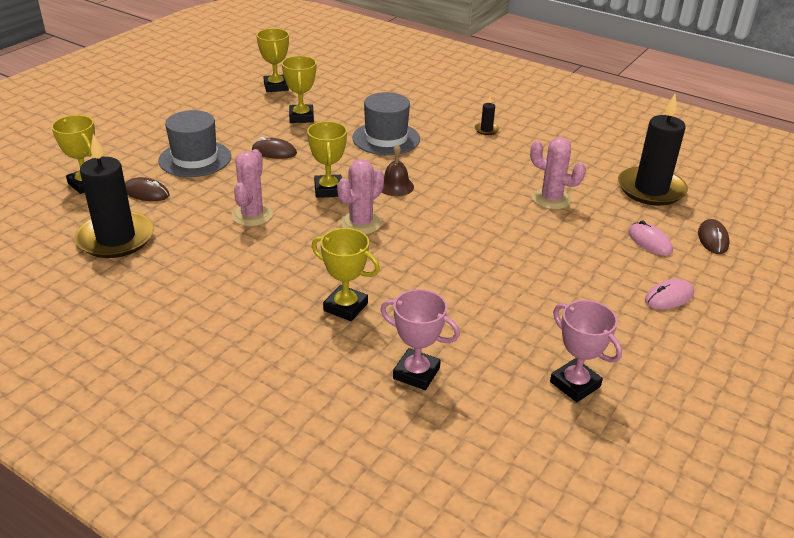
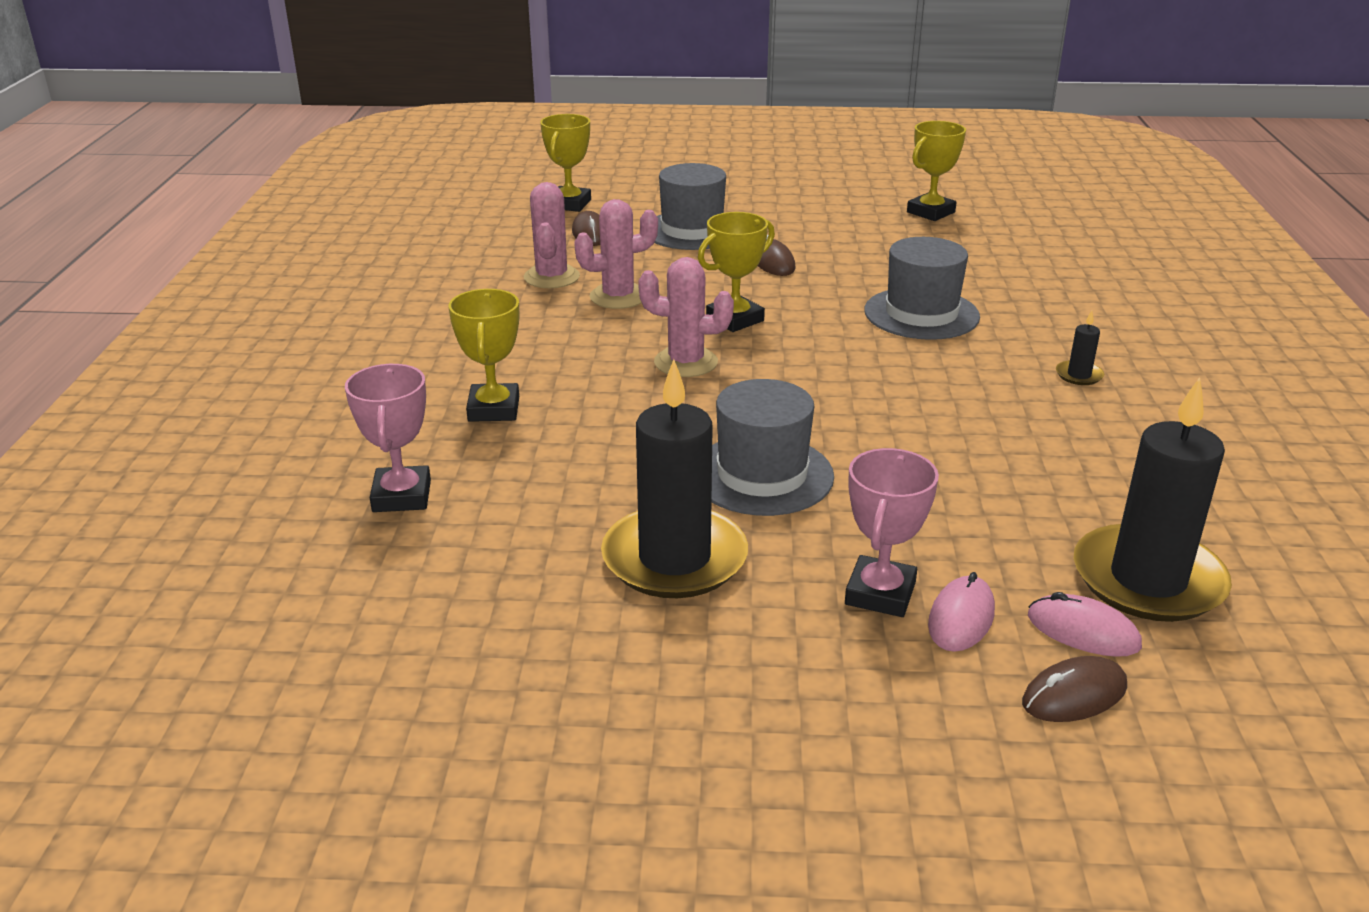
camera: 60 degrees right, 5 degrees down
(116, 238) = (489, 251): black candle -> black candle (674, 558)
(301, 117) = (882, 249): yellow trophy -> none
(396, 186) = (808, 357): brown bell -> none
(499, 245) = (762, 475): none -> grey hat
(551, 199) = (956, 485): pink cactus -> pink cactus (551, 277)
(575, 384) = (478, 632): pink trophy -> pink trophy (880, 593)
(669, 297) = (808, 679): pink mouse -> pink mouse (1083, 631)

